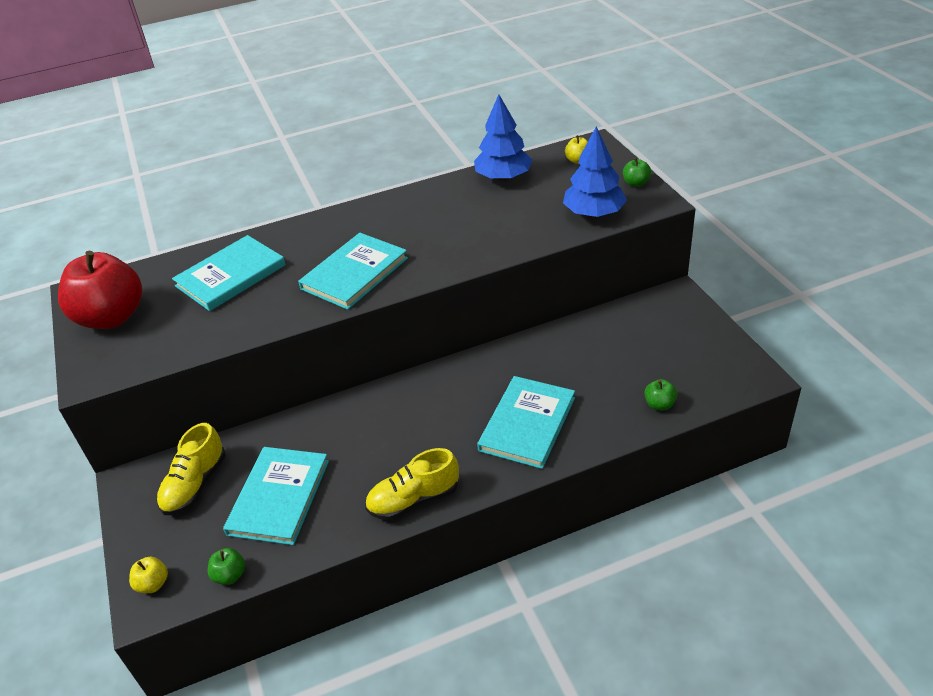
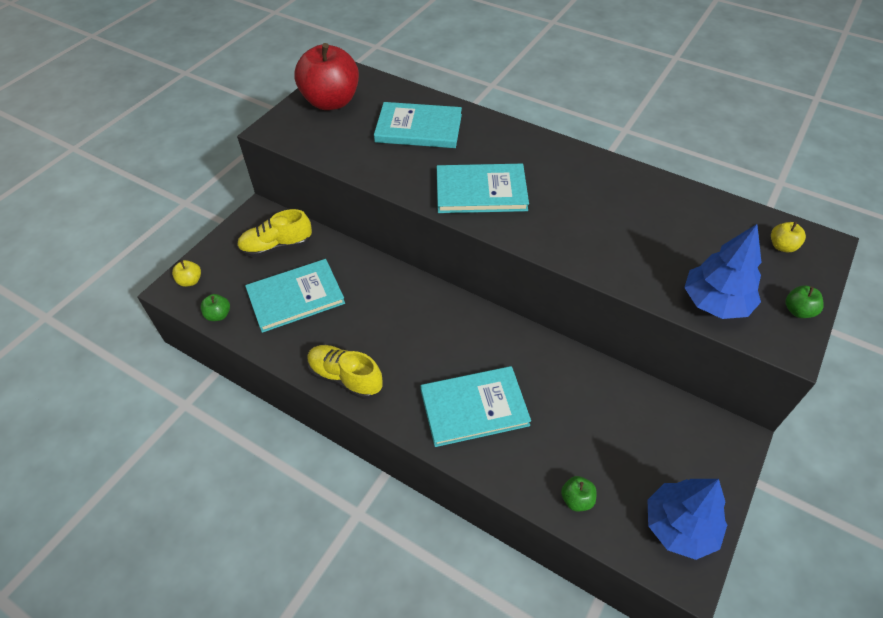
camera: 50 degrees right, 10 degrees up
(503, 177) = (695, 208): blue tree -> blue tree (679, 526)

